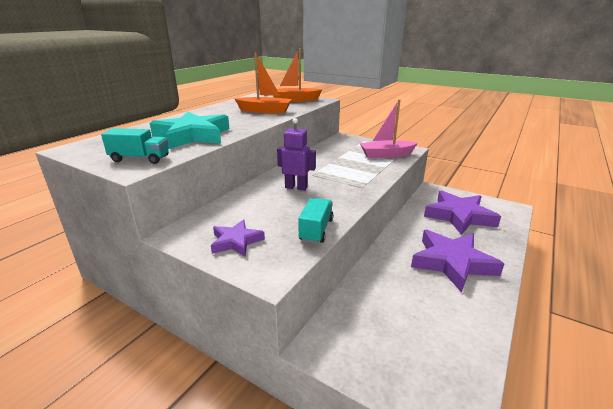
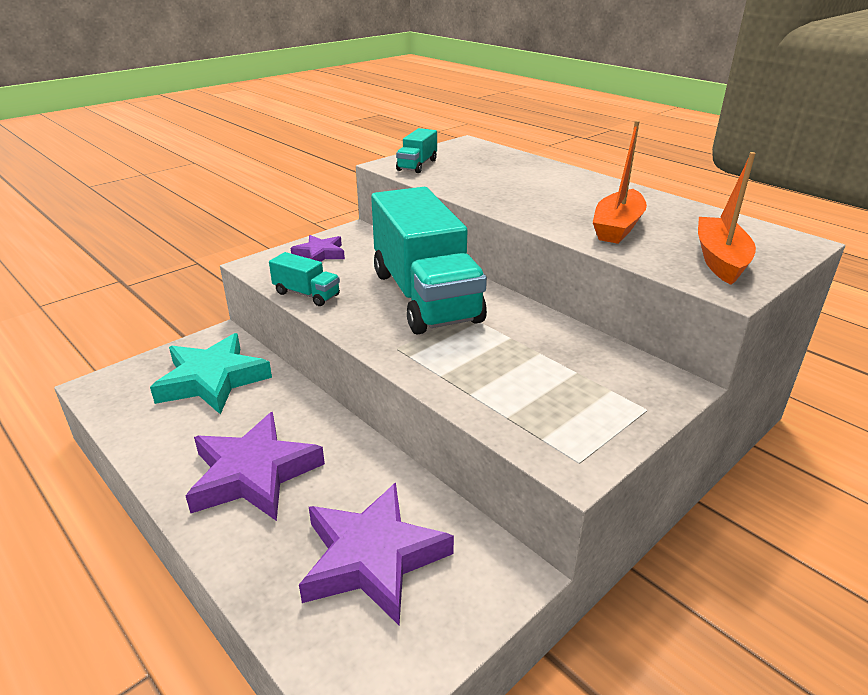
camera: 105 degrees right, 5 degrees up
(193, 136) = (486, 183): turquoise star -> turquoise star (212, 380)
(296, 187) = (425, 296): purple robot -> turquoise truck
(386, 155) = (539, 415): pink boat -> none

